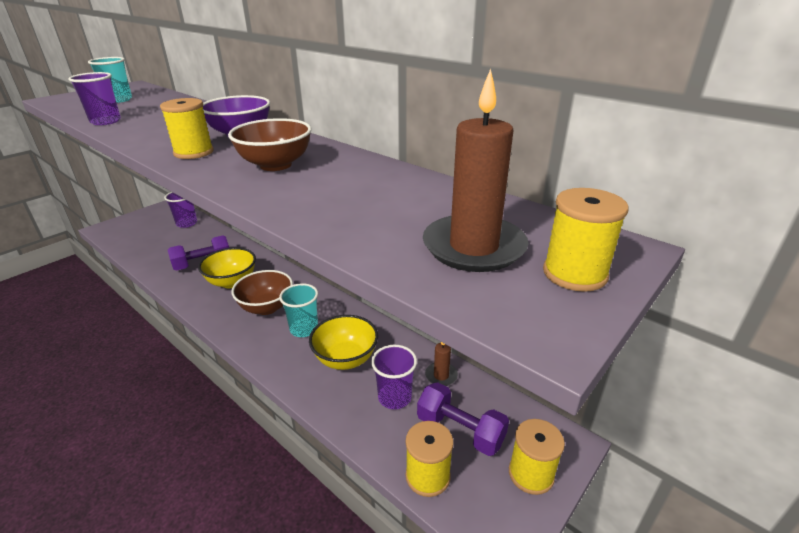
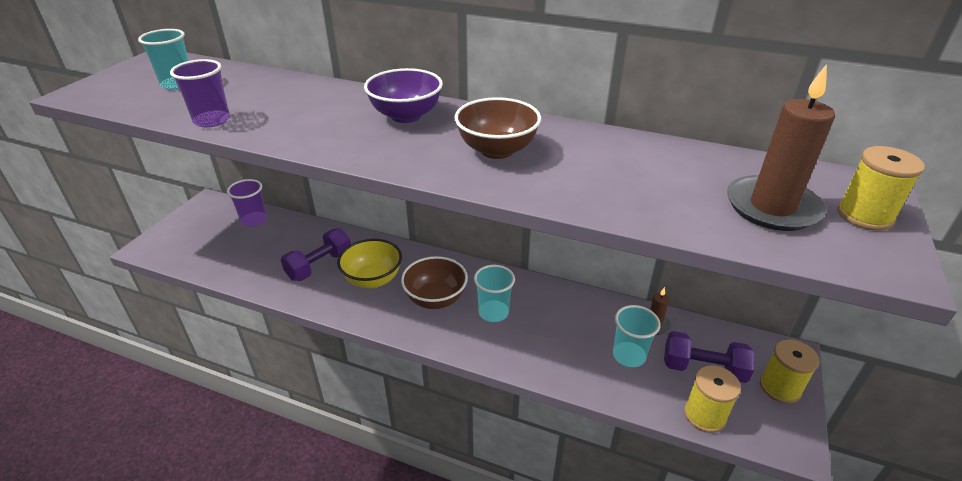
camera: 20 degrees left, 5 degrees up
(194, 152) = (387, 148): yellow spool -> none
(345, 359) = (557, 332): yellow bowl -> none
(394, 397) = (629, 356): purple cup -> turquoise cup

